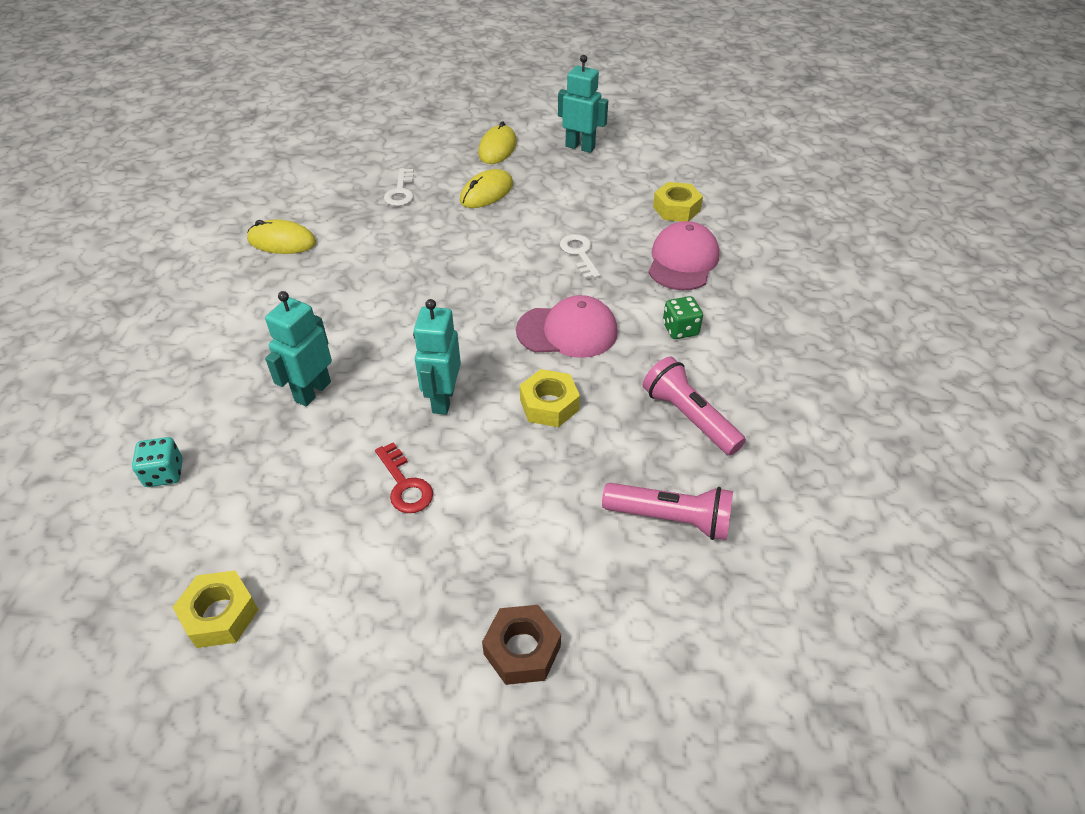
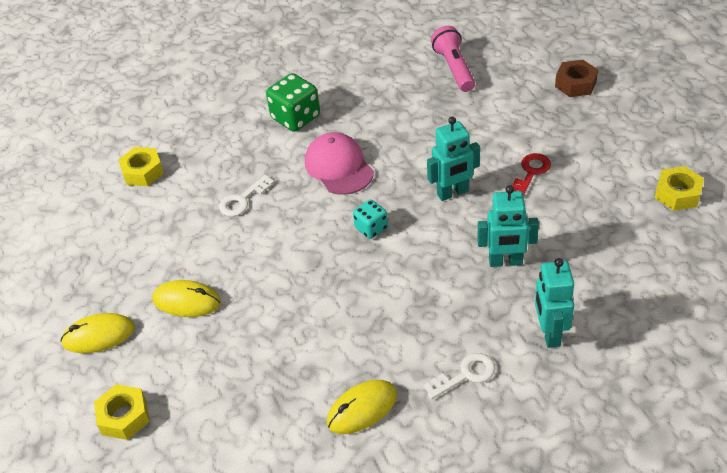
camera: 115 degrees left, 0 degrees up
(164, 473) = (637, 288): turquoise dice -> turquoise dice (371, 228)
(282, 241) = (362, 409): yellow mouse -> yellow mouse turned 75 degrees clockwise
(401, 191) = (223, 367): white key -> white key (465, 375)
(549, 405) = (414, 144): yellow nut -> yellow nut (124, 417)
(580, 147) = (66, 273): turquoise robot -> turquoise robot (549, 333)
(680, 329) = (296, 118): green dice -> green dice, size x1.67
(683, 261) = (215, 143): pink cap -> none
(689, 417) = (374, 87): pink flashlight -> none

